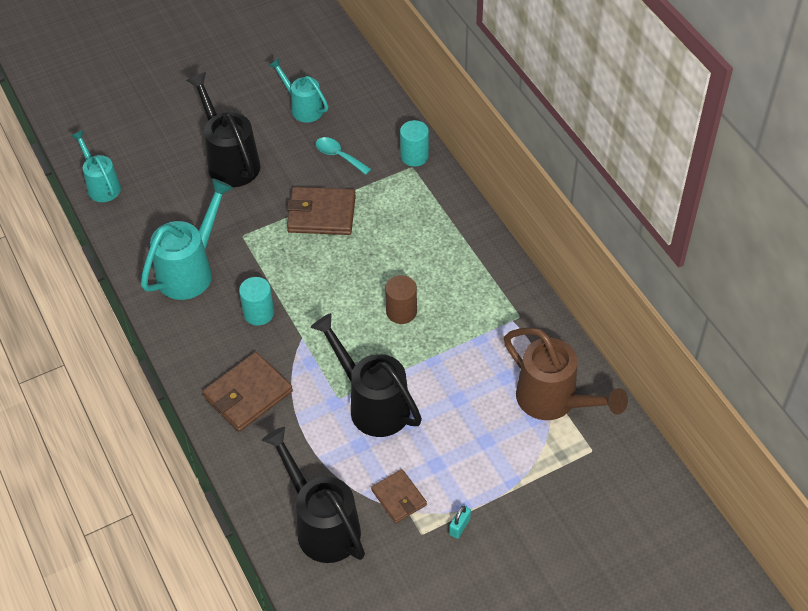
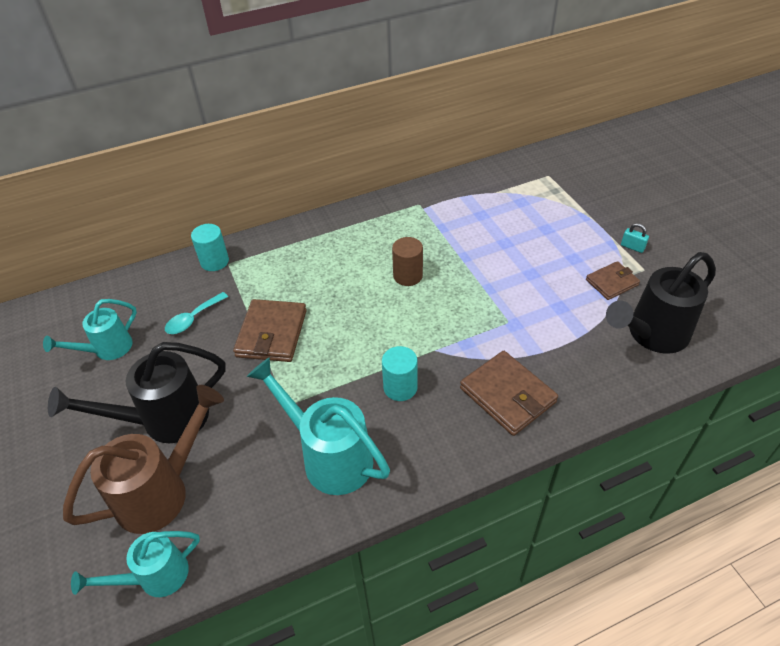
camera: 85 degrees left, 5 degrees down
(372, 404) = (514, 298): black watering can -> none
(554, 401) = (504, 191): brown watering can -> brown watering can (161, 491)

